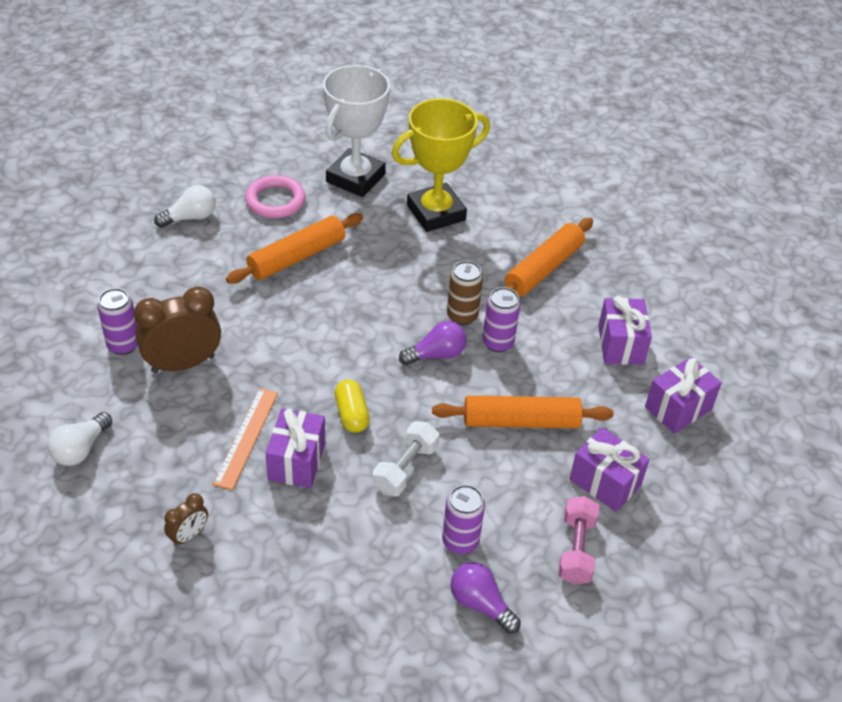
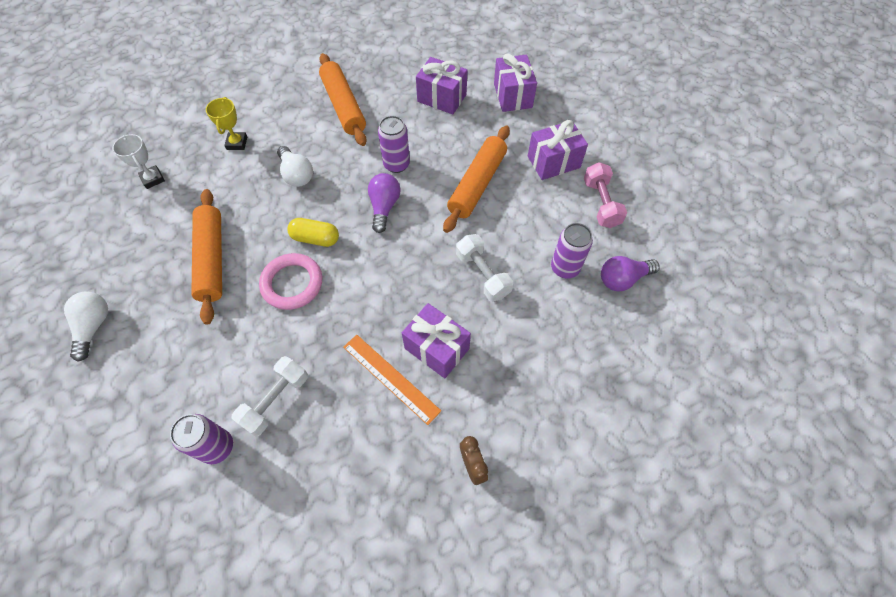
camera: 60 degrees left, 15 degrees up
(80, 449) = (325, 533): white light bulb -> white light bulb (296, 174)
(183, 364) = (276, 400): brown clock -> white dumbbell
(275, 201) = (130, 248): pink ring -> pink ring (292, 283)
(351, 414) = (410, 289): yellow capsule -> yellow capsule (315, 238)
(355, 178) = (153, 179): white trophy -> white trophy, size x0.45
(436, 213) = (237, 143): yellow trophy -> yellow trophy, size x0.45
(462, 316) = (356, 174): brown can -> none
(576, 549) = (600, 203): pink dumbbell -> pink dumbbell turned 45 degrees clockwise

